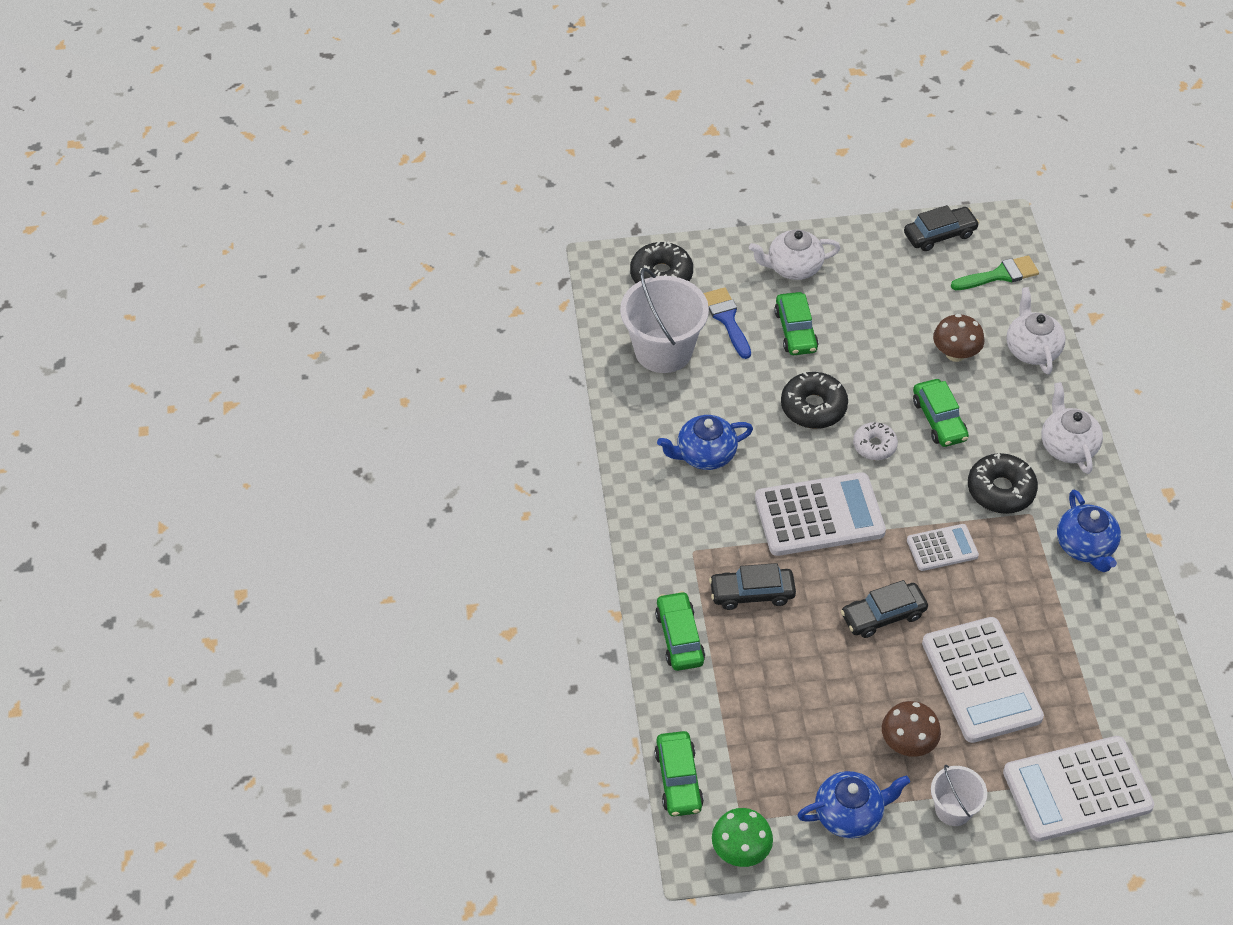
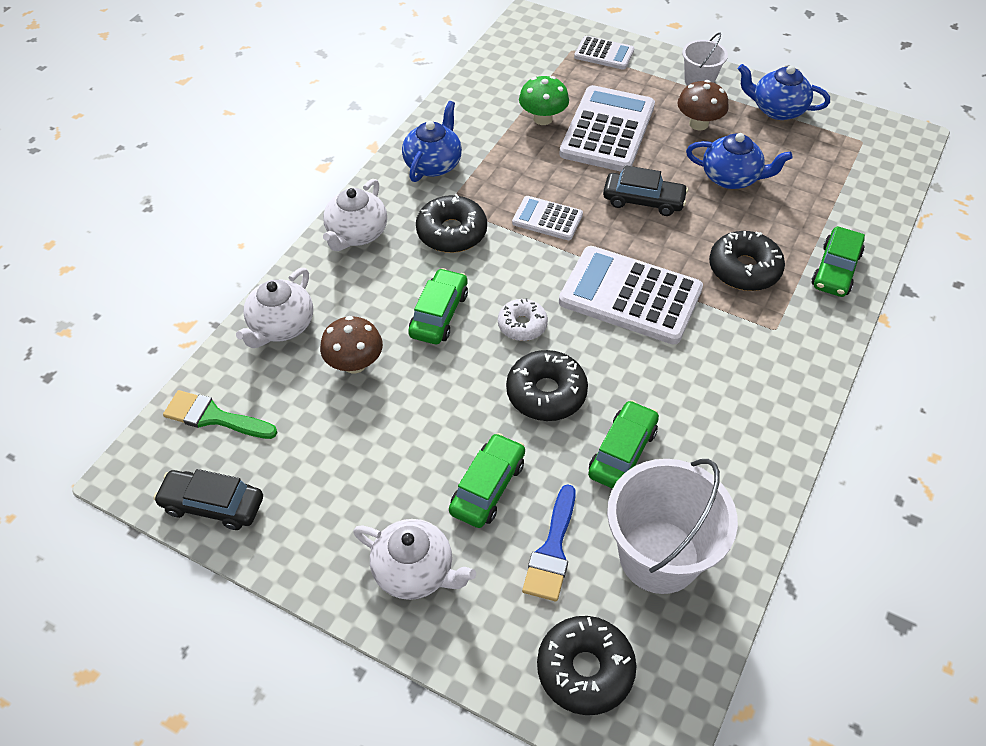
camera: 145 degrees left, 0 degrees up
(678, 779) = (899, 183): green car -> green car (622, 452)
(705, 455) = (698, 409): blue teapot -> blue teapot (731, 178)
(741, 850) = (875, 126): green mushroom -> green mushroom (543, 119)
(752, 593) = (744, 269): black car -> black donut
(1077, 789) = (604, 54): white calculator -> white calculator, size x0.53

